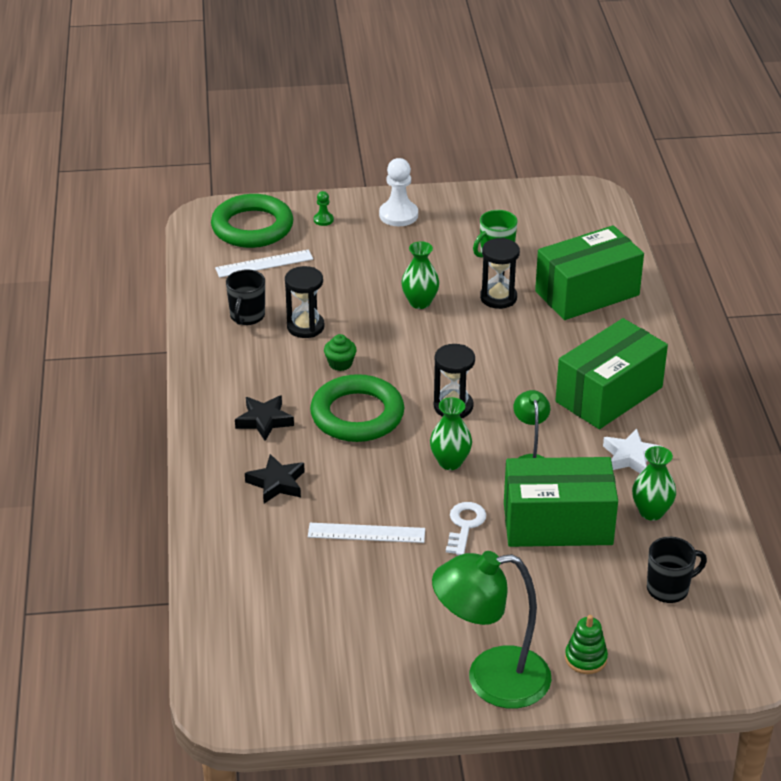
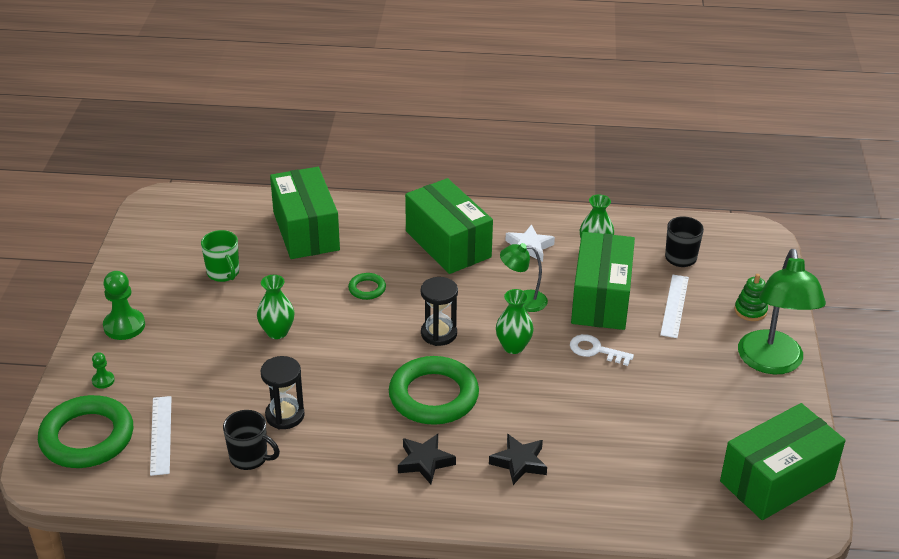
camera: 80 degrees left, 0 degrees up
(291, 684) = (777, 480): none -> green box
(340, 364) = (353, 398): green cupcake -> none
(366, 533) = (596, 411): white ruler -> white ruler (674, 306)
(398, 215) = (124, 326): white pawn -> green pawn
(498, 298) = (291, 282): black hourglass -> none
(507, 348) = (367, 289): none -> green ring

